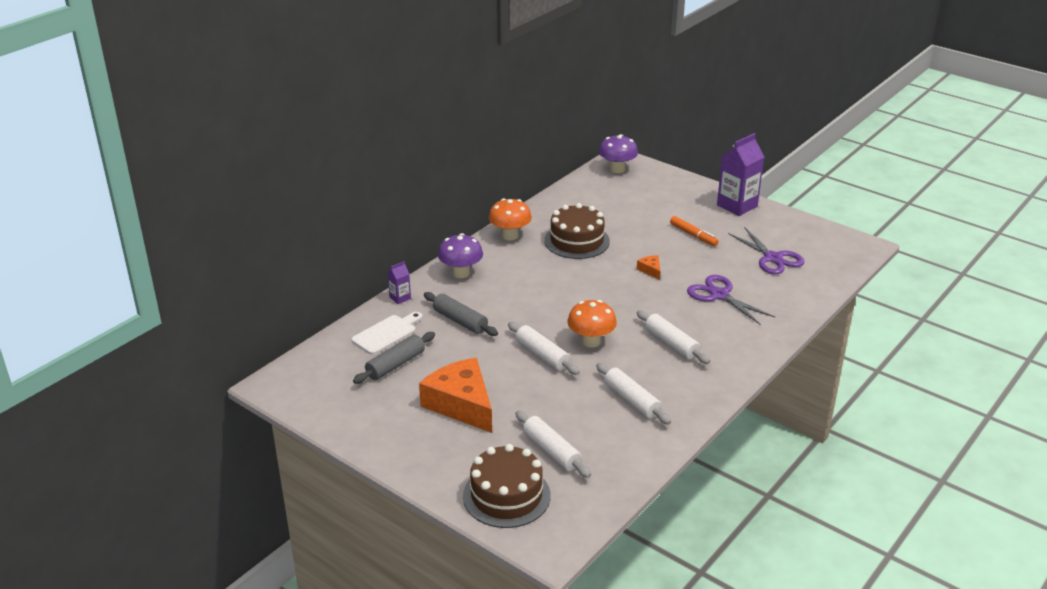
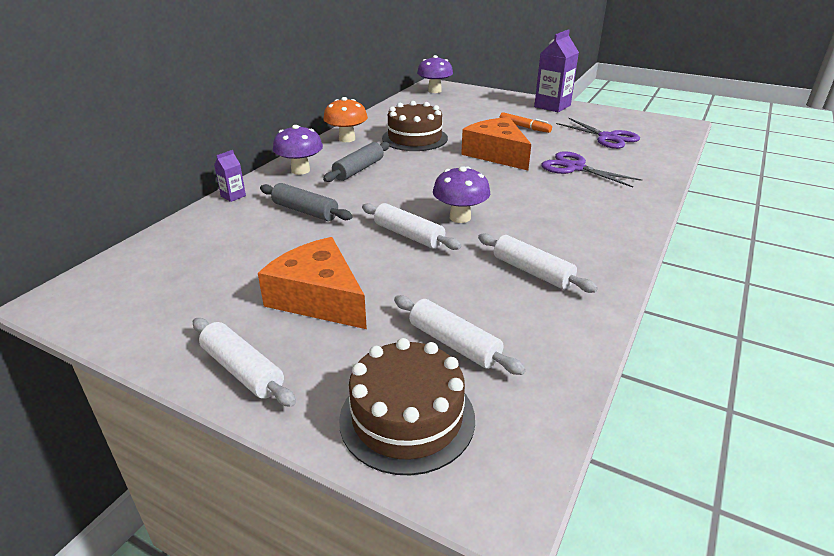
camera: 10 degrees left, 0 degrees up
(386, 333) = (217, 230): white cutting board -> none
(395, 365) = (228, 261): grey rolling pin -> grey rolling pin (358, 169)
(591, 341) = (460, 217): orange mushroom -> purple mushroom
(650, 270) = (496, 154): orange cheese -> orange cheese, size x2.45
(671, 344) = (549, 212): white rolling pin -> white rolling pin (242, 370)

